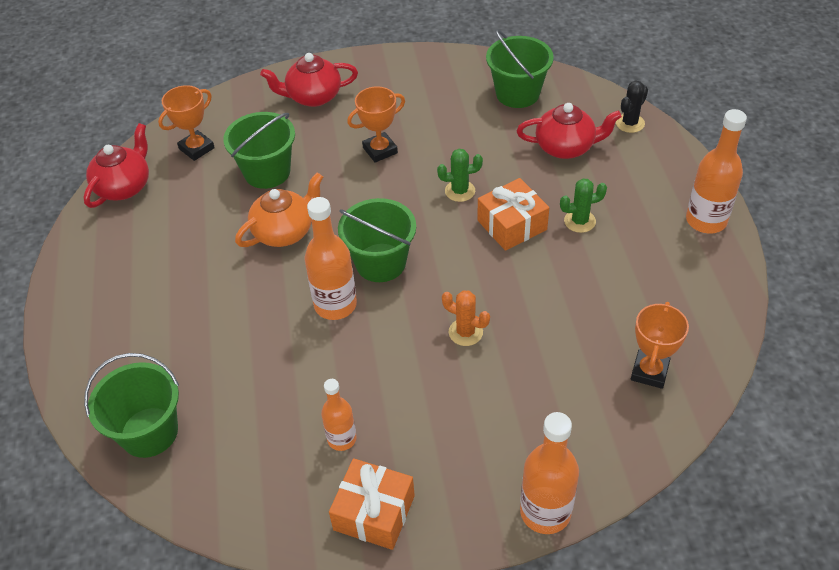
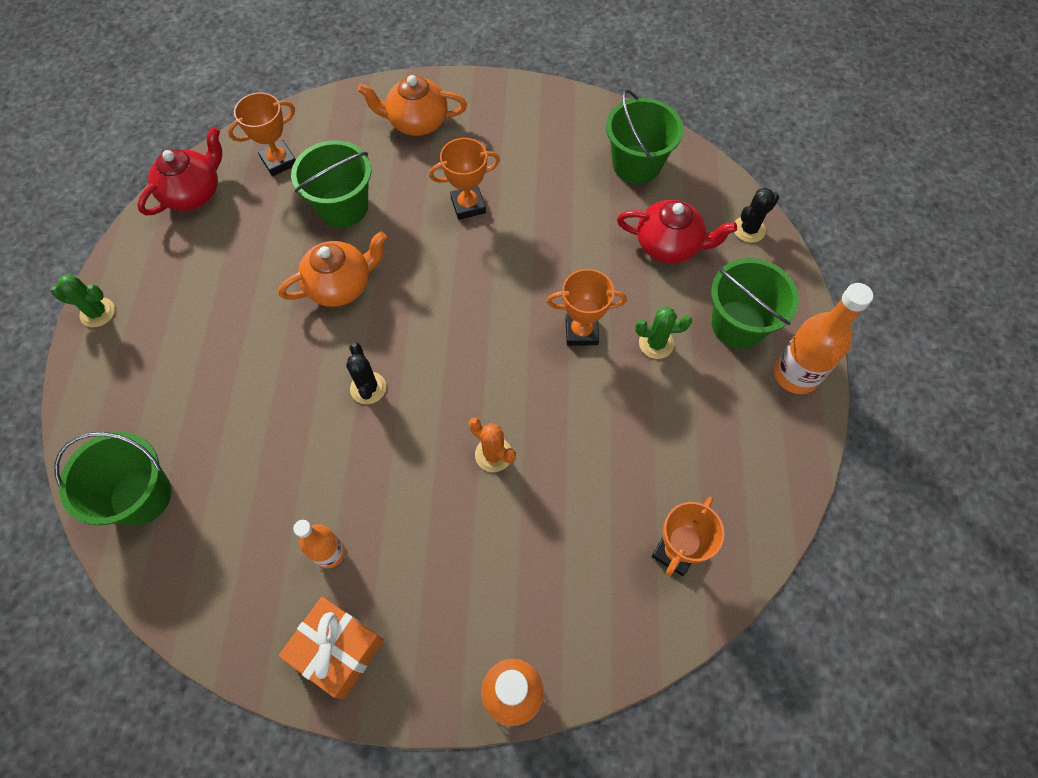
camera: 10 degrees right, 15 degrees up
(313, 97) = (416, 122): red teapot -> orange teapot
(335, 305) = (368, 388): orange bottle -> black cactus
(380, 263) = (429, 347): green bucket -> green bucket (738, 324)
(460, 191) = (538, 276): green cactus -> green cactus (97, 312)
(512, 225) = (581, 331): orange gift -> orange trophy

